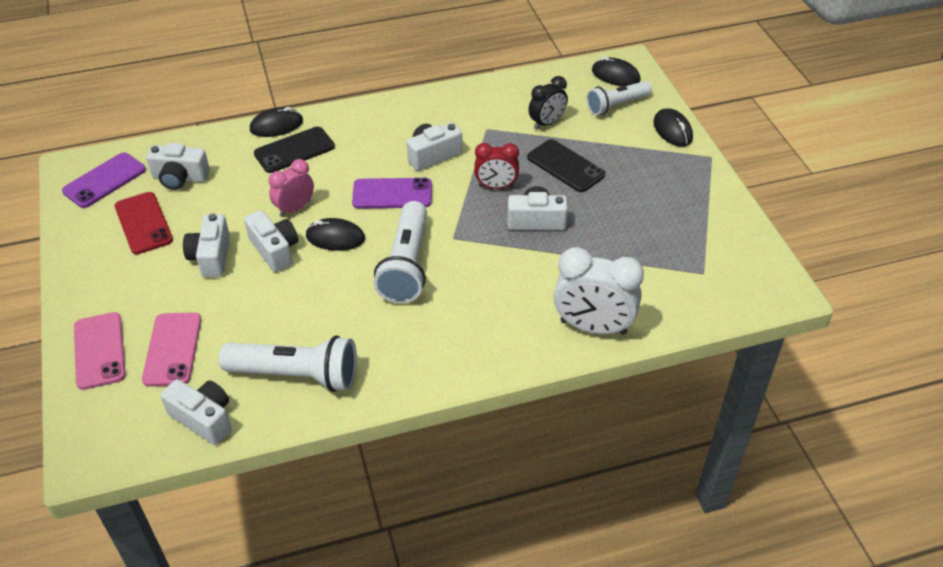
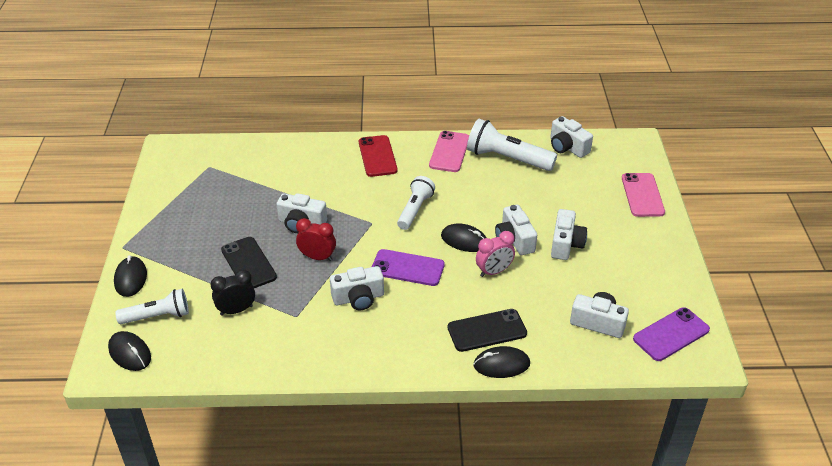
camera: 165 degrees left, 5 degrees down
(143, 223) = (626, 283): red phone -> red phone (377, 156)
(172, 349) = (591, 187): pink phone -> pink phone (449, 152)
(406, 265) = (415, 210): white flashlight -> white flashlight, size x0.65
(593, 327) = (306, 150): white clock -> none

